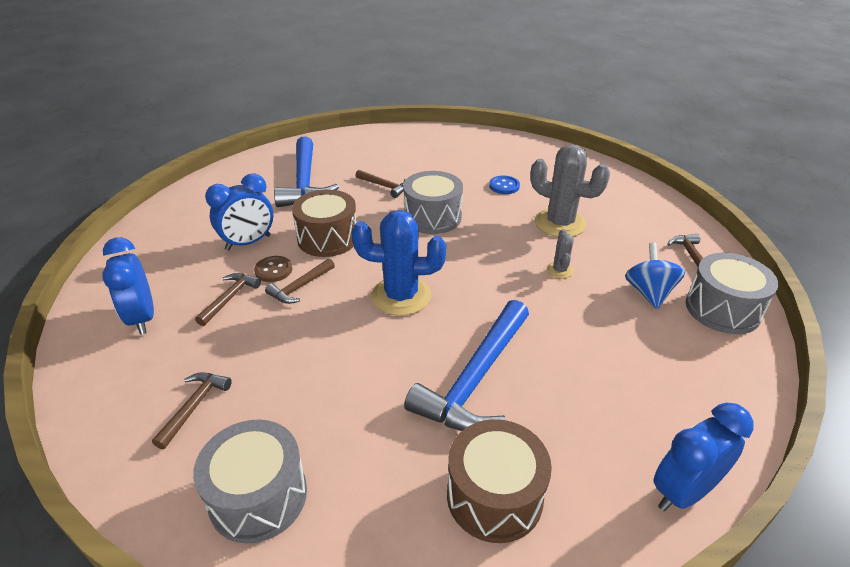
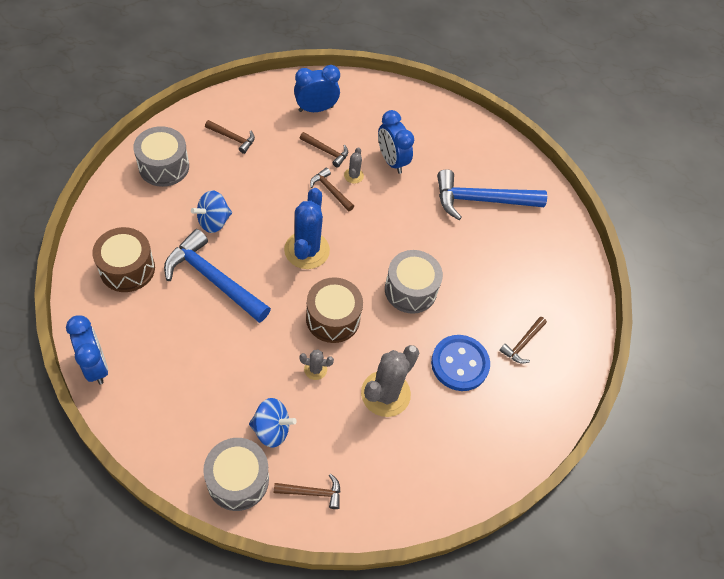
camera: 90 degrees right, 20 degrees up
(273, 270) = (353, 175): brown button -> grey cactus
(328, 238) = (389, 211): brown drum -> brown drum (333, 318)
(372, 398) = (213, 221): none -> blue spinning top
(385, 186) = (468, 260): brown hammer -> brown hammer (522, 343)
(504, 186) = (459, 364): blue button -> blue button, size x1.86

